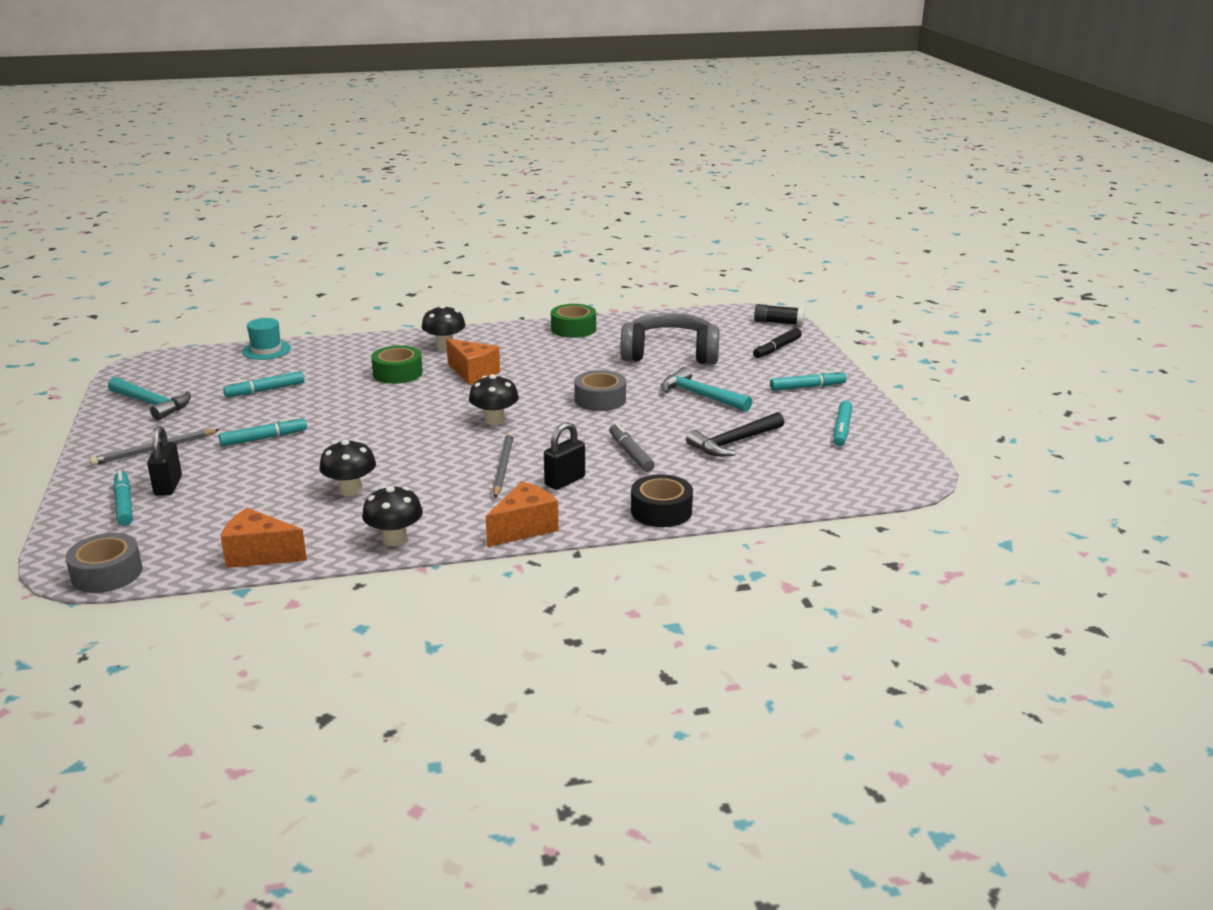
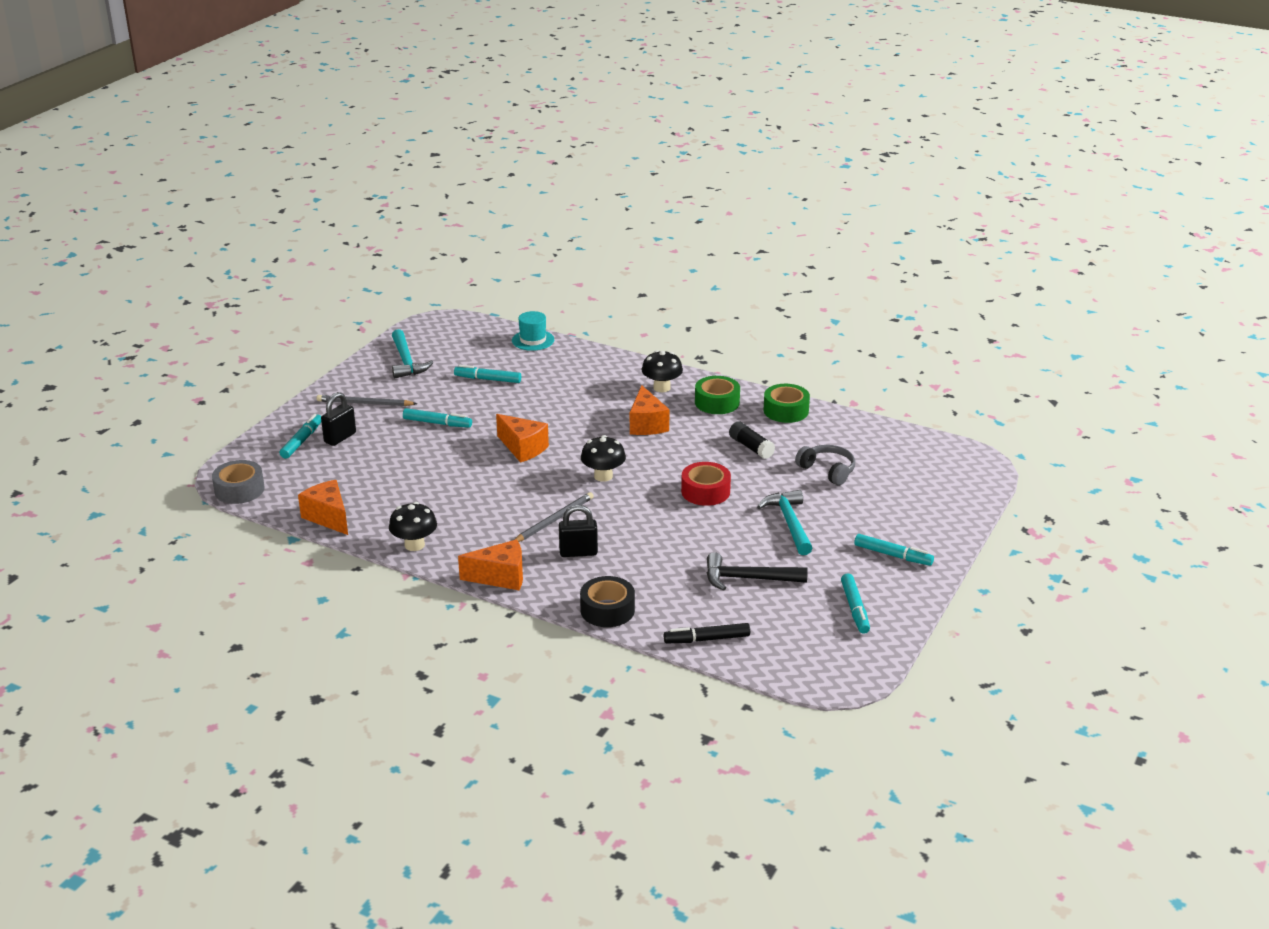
camera: 40 degrees right, 5 degrees up
(350, 490) = (437, 492): black mushroom -> none
(385, 427) = (523, 448): none -> orange cheese
(398, 373) = (594, 401): green tape -> green tape (717, 402)
(600, 399) = (705, 491): grey tape -> red tape
(630, 454) = (656, 551): grey marker -> none
(670, 354) = (827, 471): grey headphones -> grey headphones, size x0.56
(777, 348) = (930, 504): black marker -> black marker (707, 639)
(778, 322) = (977, 477): black glue stick -> black glue stick (751, 447)
(842, 429) = (855, 608): turquoise marker -> turquoise marker turned 60 degrees counterclockwise

